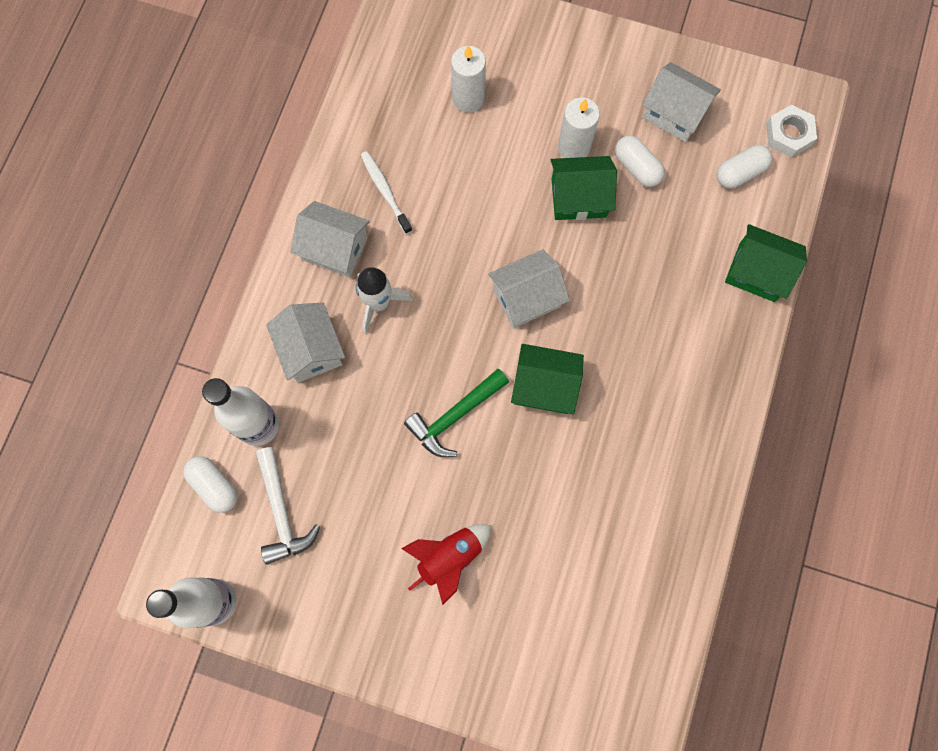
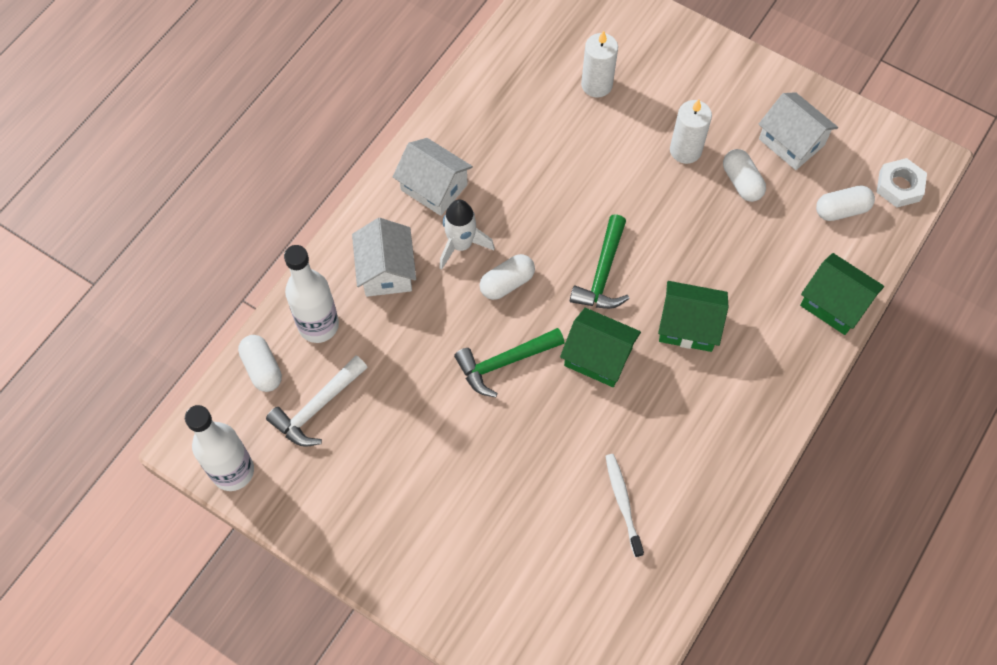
camera: 15 degrees right, 10 degrees down
(282, 512) = (317, 407): white hammer -> white hammer turned 45 degrees clockwise
(385, 191) = (495, 148): white toothbrush -> white toothbrush (623, 503)
(435, 332) = (507, 283): none -> white capsule
(449, 558) = (463, 489): red rocket -> none
(526, 297) = (603, 273): white house -> green hammer
(578, 198) = (677, 196): green house -> green house (688, 326)

